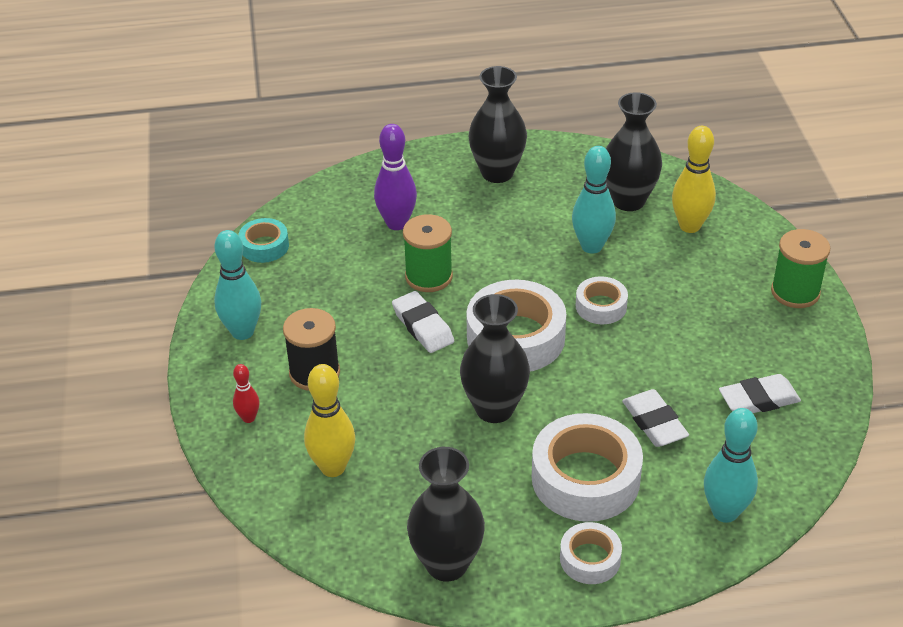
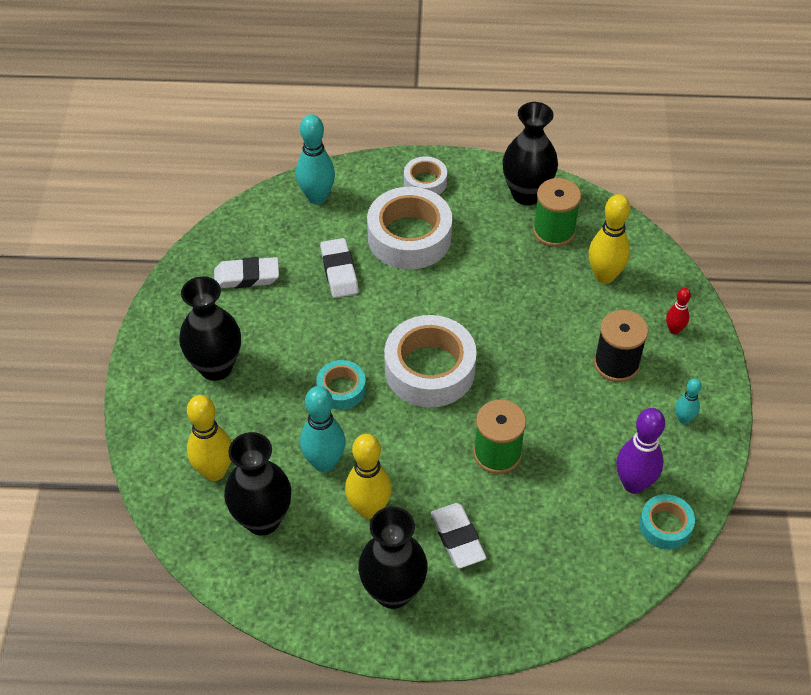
camera: 170 degrees left, 10 degrees up
(242, 332) = (683, 419): turquoise bowling pin -> turquoise bowling pin, size x0.54
(397, 223) = (520, 532): purple bowling pin -> purple bowling pin (634, 484)
(423, 326) = (512, 396): white eraser -> white eraser (458, 538)
(494, 409) = (465, 304): black vase -> black vase (216, 367)
(537, 220) = (369, 509): none -> yellow bowling pin
(601, 306) = (341, 389): white tape -> turquoise tape
(795, 292) = (156, 373): green spool -> green spool (554, 231)

